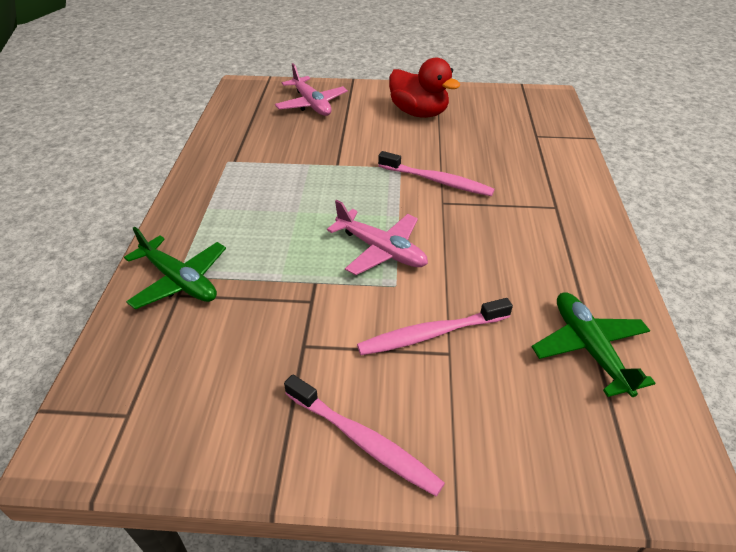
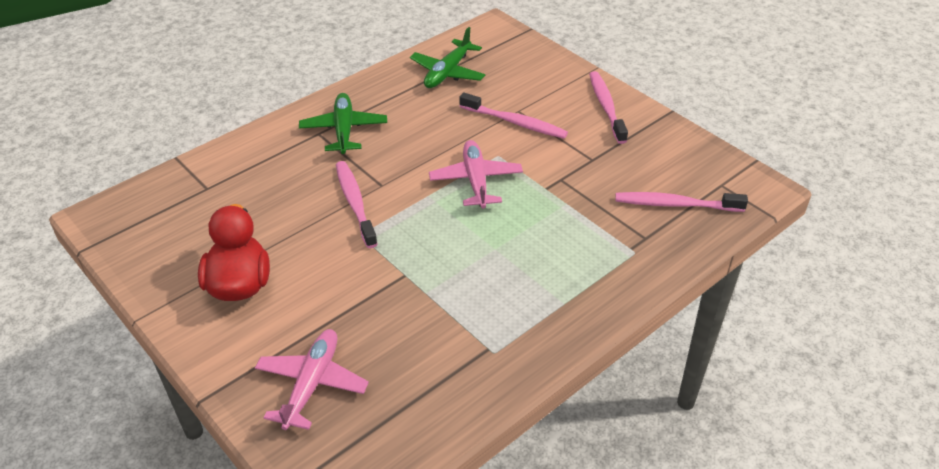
camera: 135 degrees left, 0 degrees up
(169, 349) = (675, 204): none -> pink toothbrush
(180, 281) = (637, 247): green plane -> green plane (344, 130)

